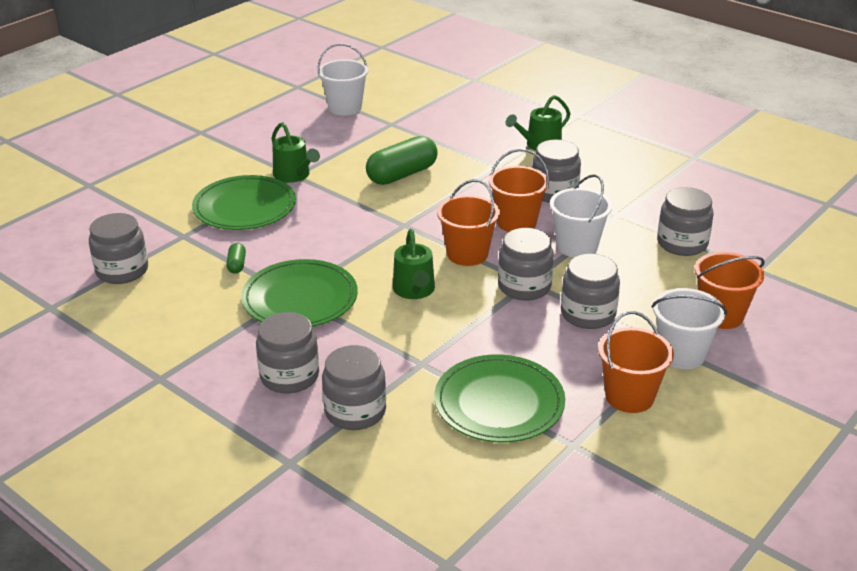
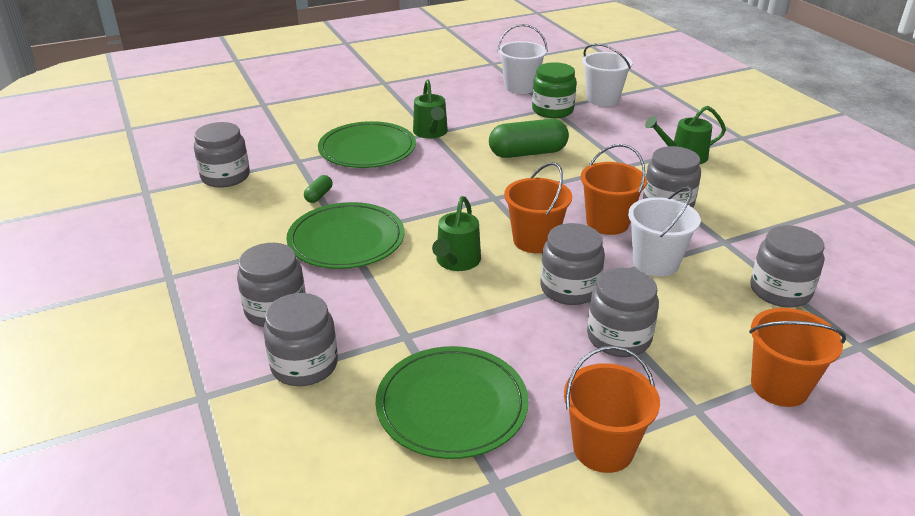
camera: 25 degrees right, 0 degrees up
(393, 126) = (552, 110): none -> green jar
(681, 354) = (700, 418): white bucket -> white bucket (602, 99)

